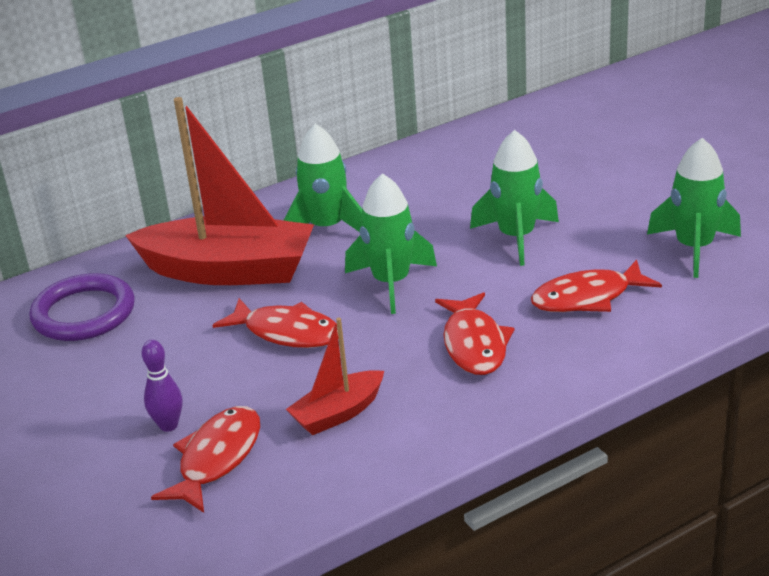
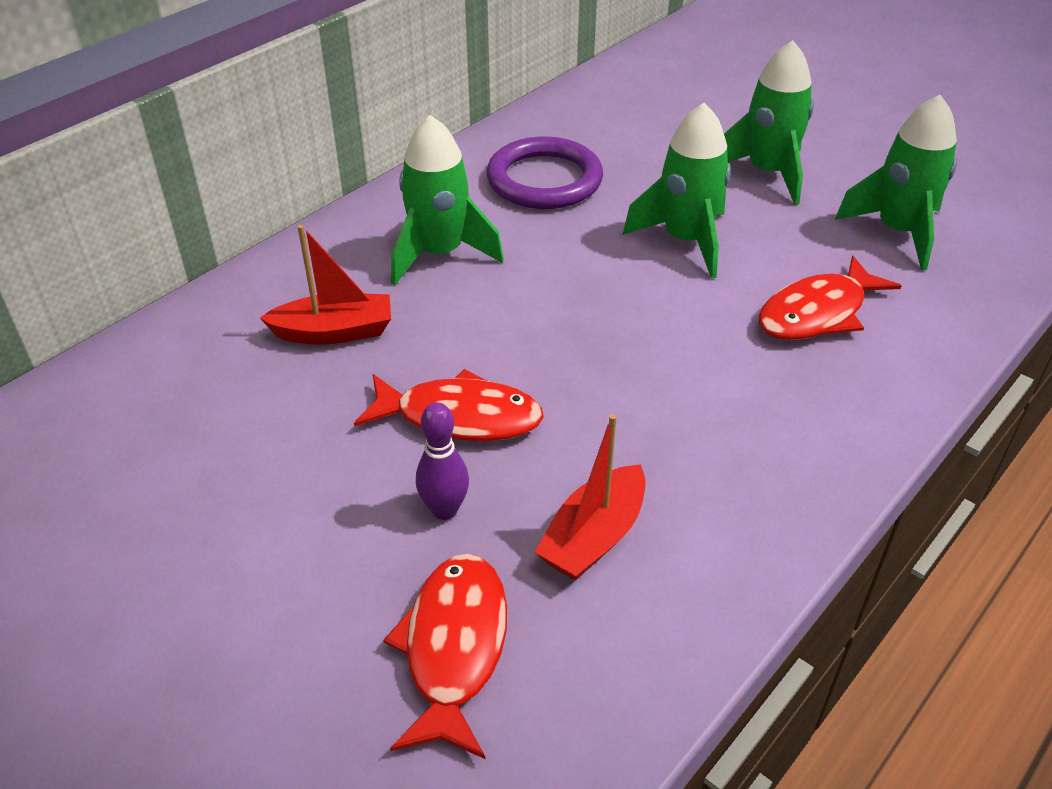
camera: 20 degrees left, 10 degrees up
(84, 313) = (145, 427): purple ring -> purple ring (544, 180)
(168, 425) = (354, 601): purple bowling pin -> purple bowling pin (444, 510)
(229, 271) = (334, 332): red boat -> red boat, size x0.49
(391, 283) = (563, 323): green rocket -> green rocket (767, 173)
(474, 344) = (717, 399): red fish -> none

